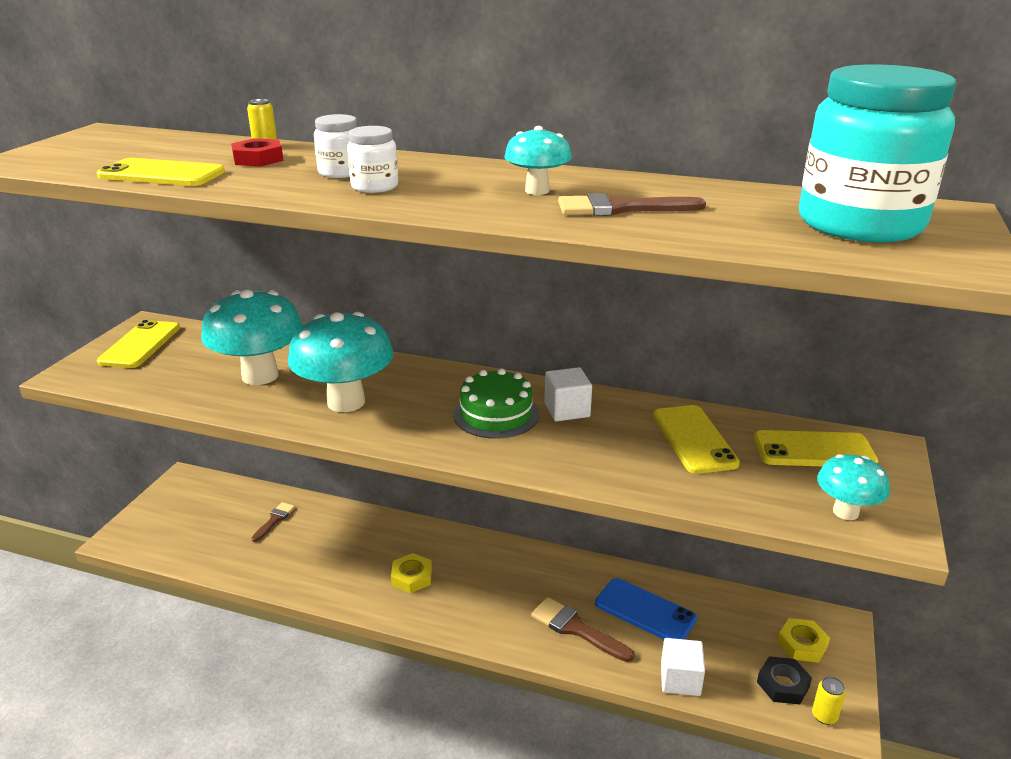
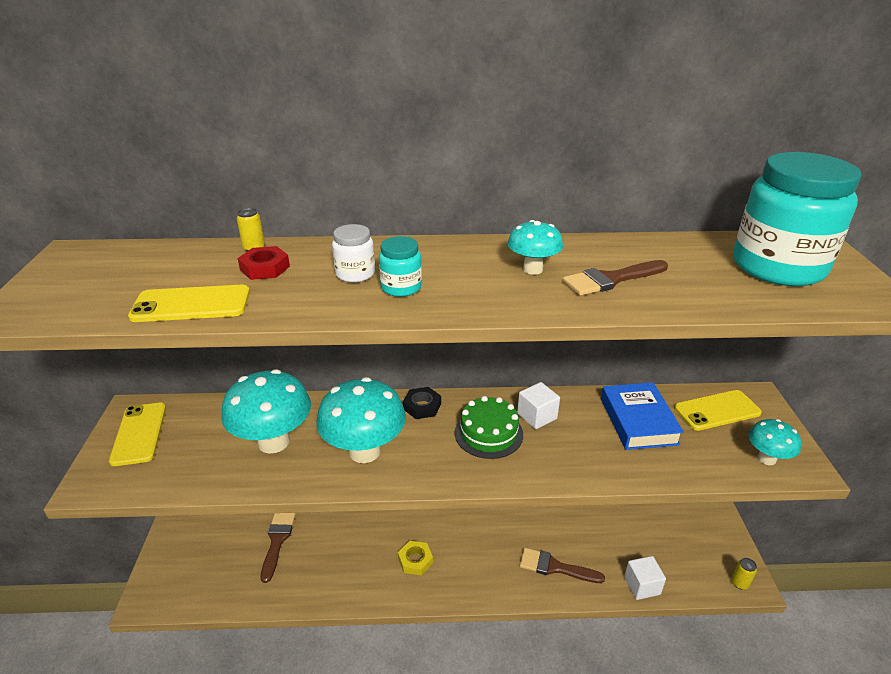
camera: 20 degrees left, 5 degrees up
(274, 520) = (277, 541): brown brush -> brown brush, size x1.59
(374, 187) = (401, 287): white jar -> turquoise jar
(645, 611) = (593, 537): blue phone -> none
(694, 439) = (638, 421): yellow phone -> blue book
(783, 684) = (705, 567): black nut -> black nut (422, 406)
(802, 644) = (701, 532): yellow nut -> none

